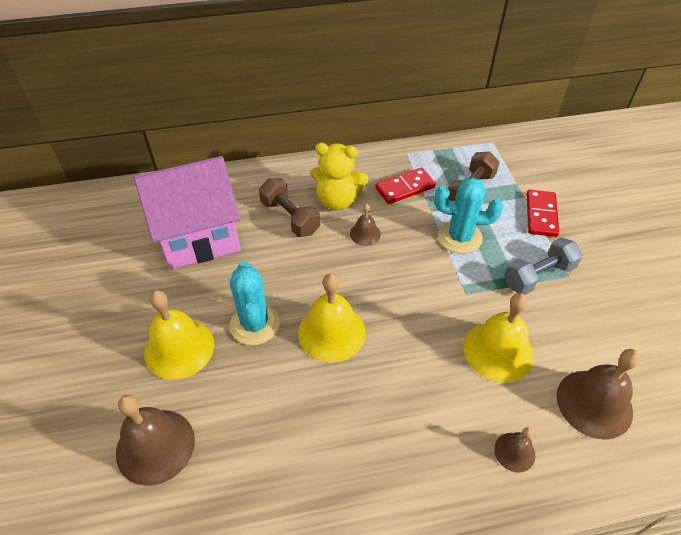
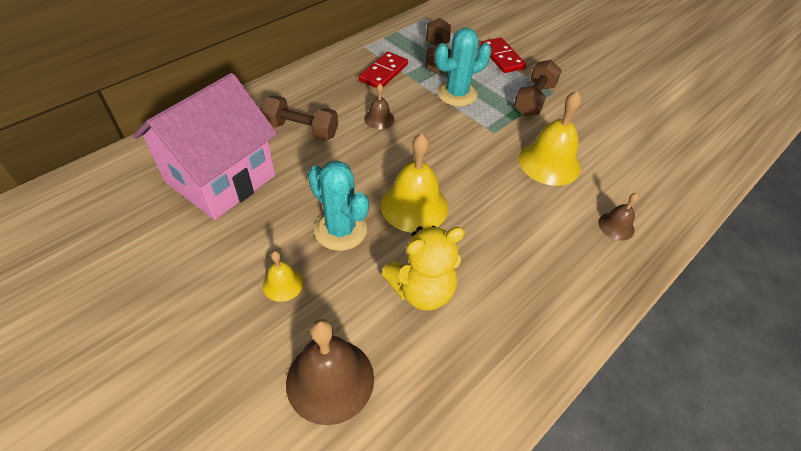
camera: 35 degrees left, 0 degrees up
(179, 348) = (283, 284): yellow bell -> yellow bell, size x0.52
(338, 200) = (334, 101): yellow teddy bear -> yellow teddy bear (422, 290)
(538, 276) = (534, 100): grey dumbbell -> brown dumbbell
(594, 403) = (637, 169): brown bell -> none

